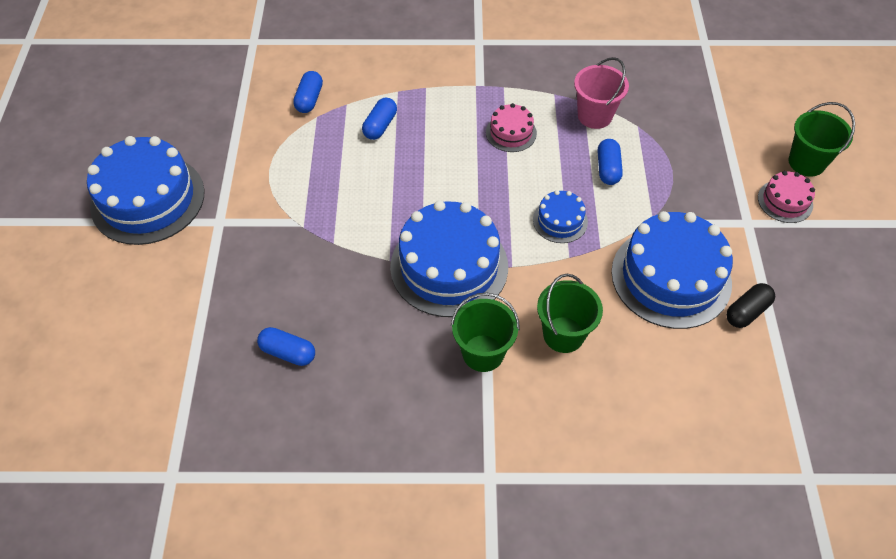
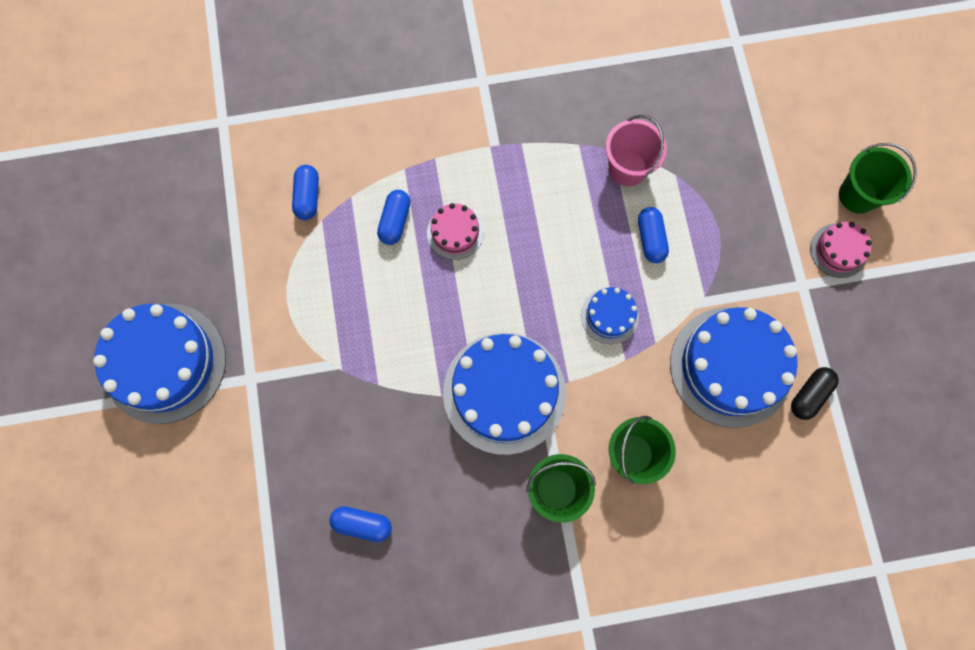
camera: 10 degrees left, 20 degrees up
(511, 133) = (540, 207): pink cake -> pink cake (455, 232)

